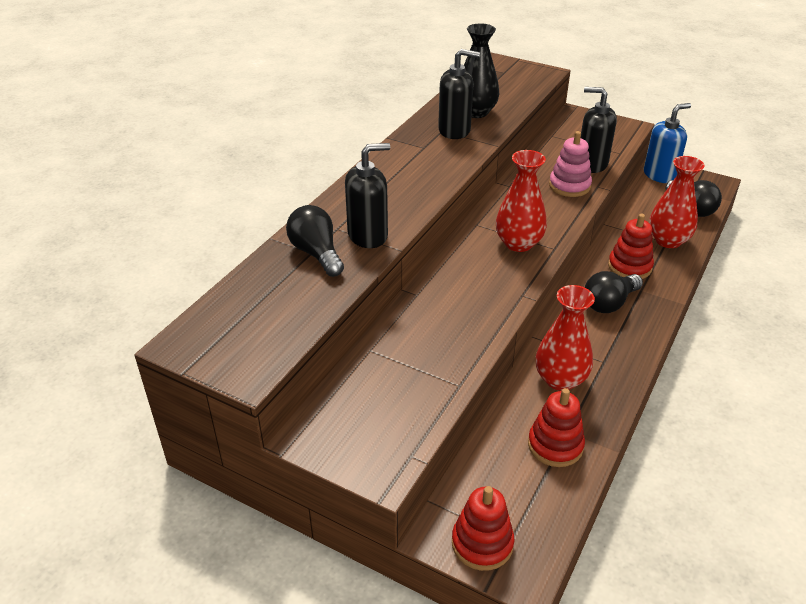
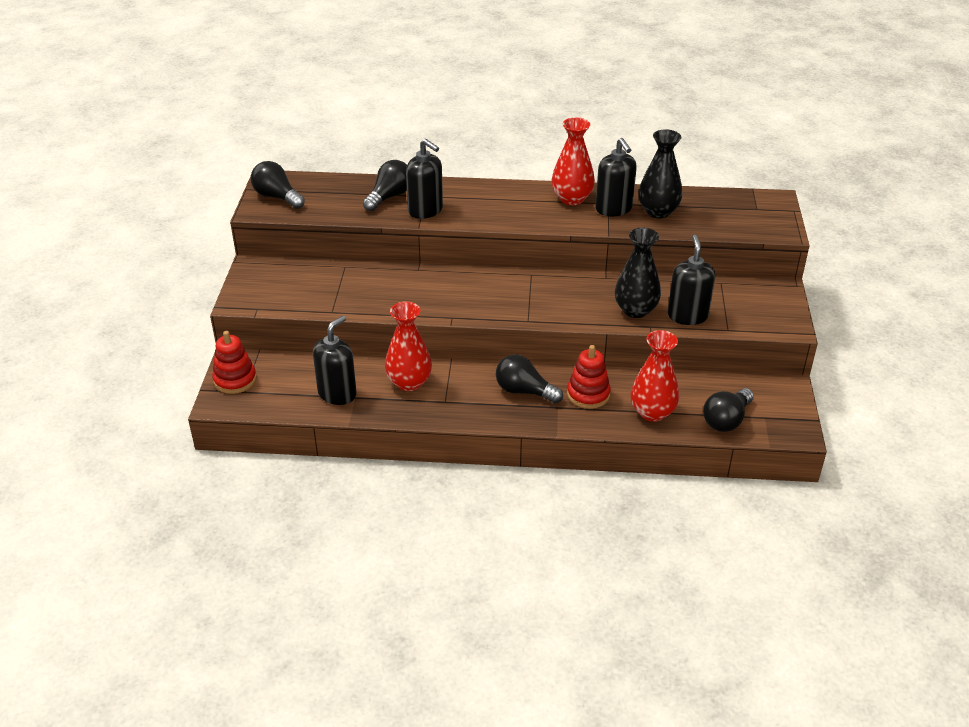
camera: 65 degrees right, 0 degrees up
(233, 346) = (277, 197): none -> black light bulb
(518, 243) = (520, 301): red vase -> red vase (572, 198)
(555, 445) = (337, 393): red stacking toy -> black soap dispenser
(569, 186) = (635, 310): pink stacking toy -> black vase
(659, 175) = (774, 389): blue soap dispenser -> none

